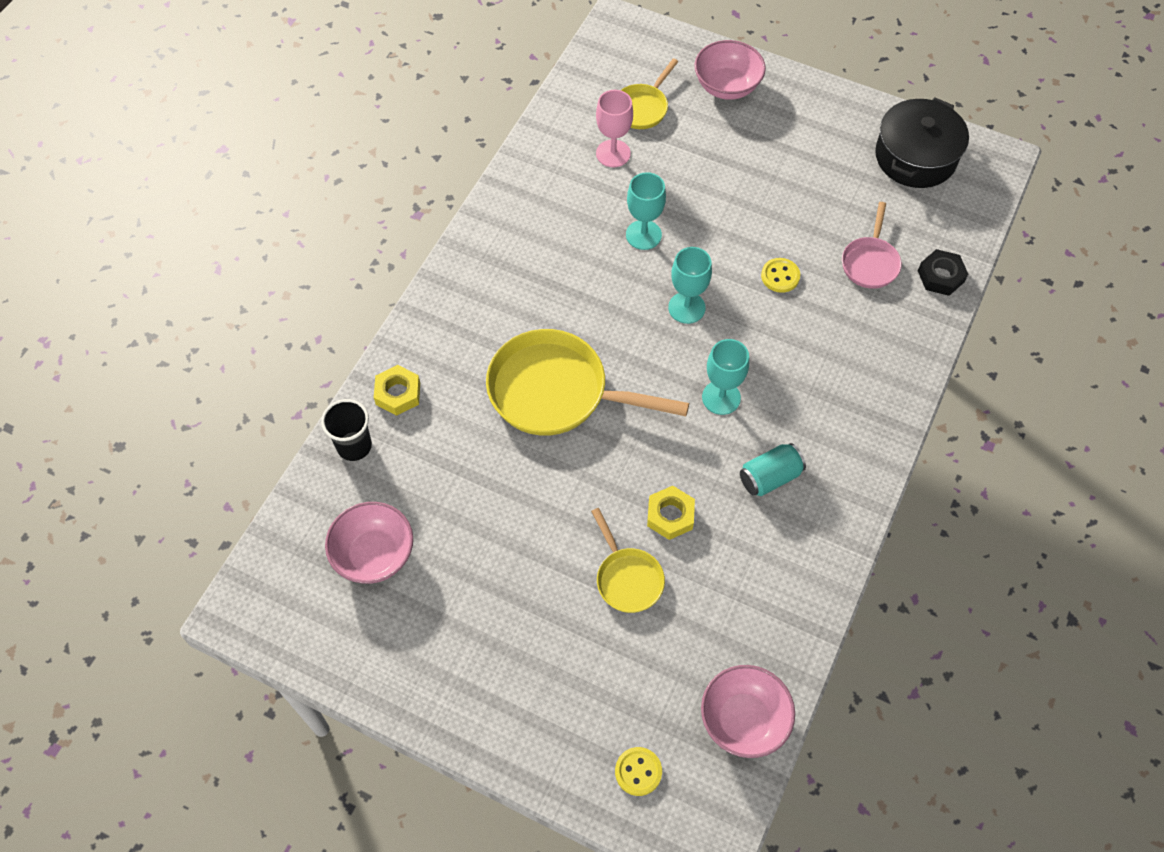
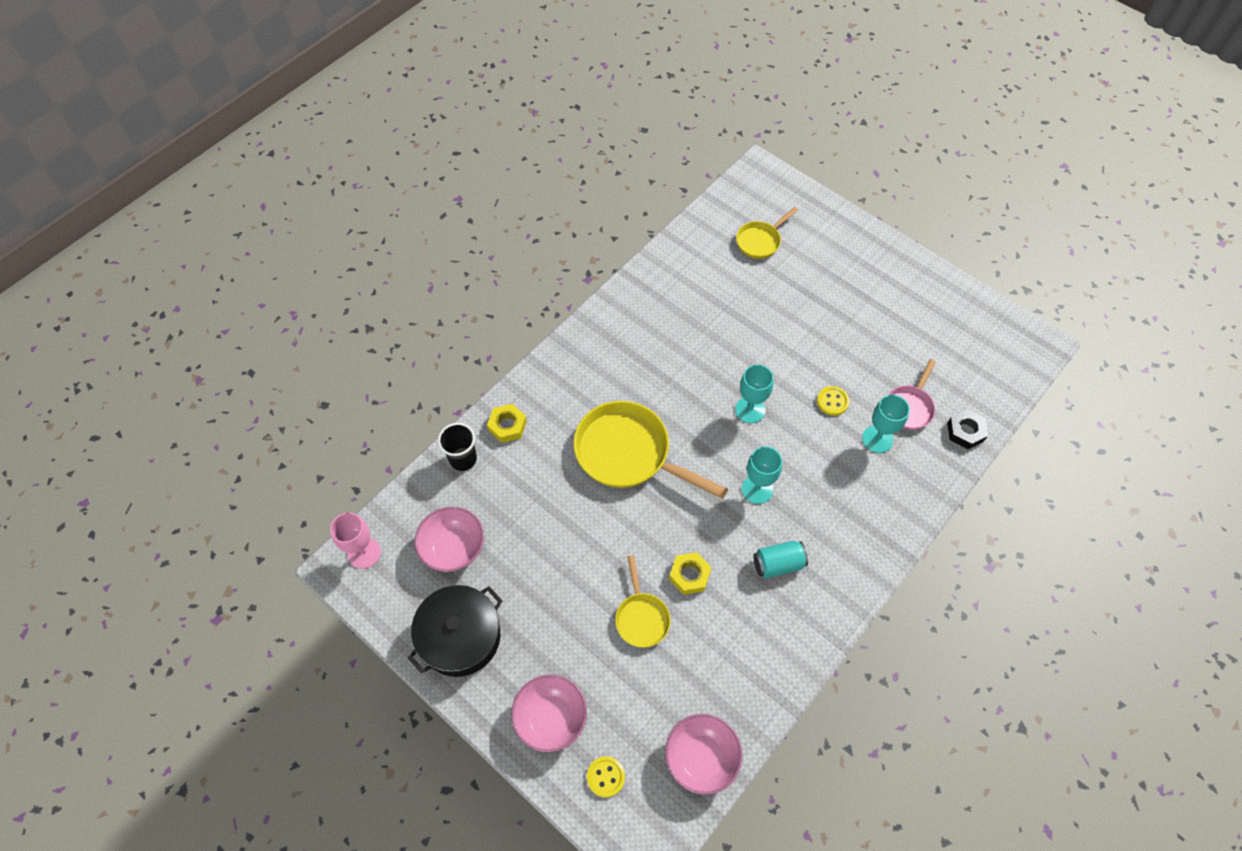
camera: 15 degrees right, 0 degrees up
(613, 153) = (726, 273): pink goblet -> pink goblet (364, 553)
(643, 235) = (732, 343): turquoise goblet -> turquoise goblet (877, 439)
(727, 86) = (832, 238): pink bowl -> pink bowl (551, 718)
(915, 157) = (971, 328): black pot -> black pot (460, 637)

